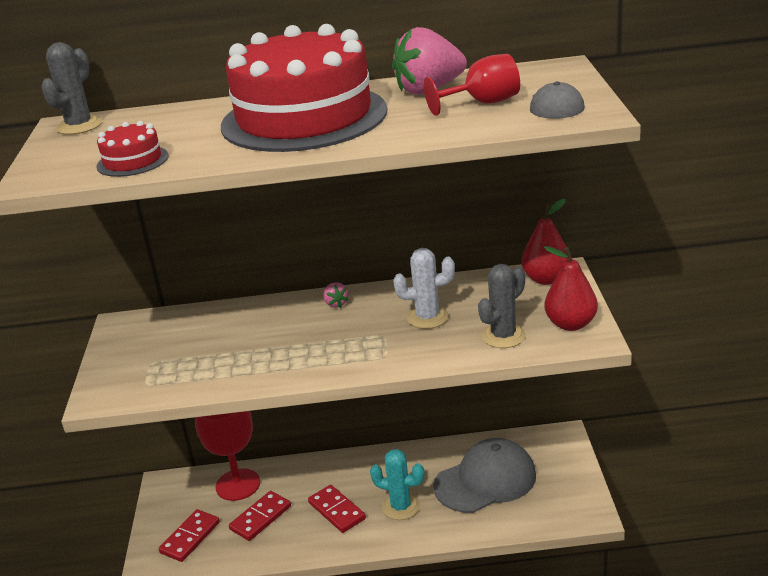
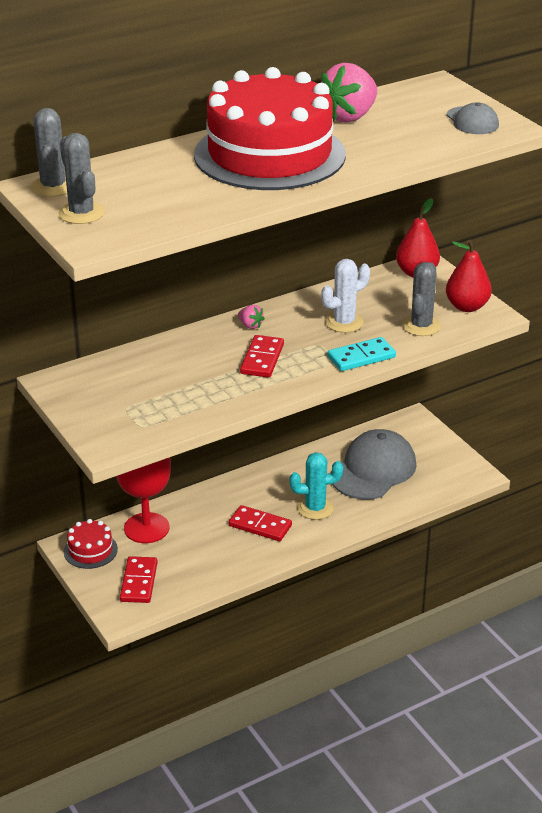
camera: 30 degrees left, 5 degrees up
(66, 152) = (81, 213): none -> grey cactus
(132, 161) = (163, 214): red cake -> red cake (90, 550)
(260, 518) = (193, 549): red domino -> red domino (262, 359)
(413, 357) = (361, 357): none -> turquoise domino
(483, 103) = (411, 125): red goblet -> none

